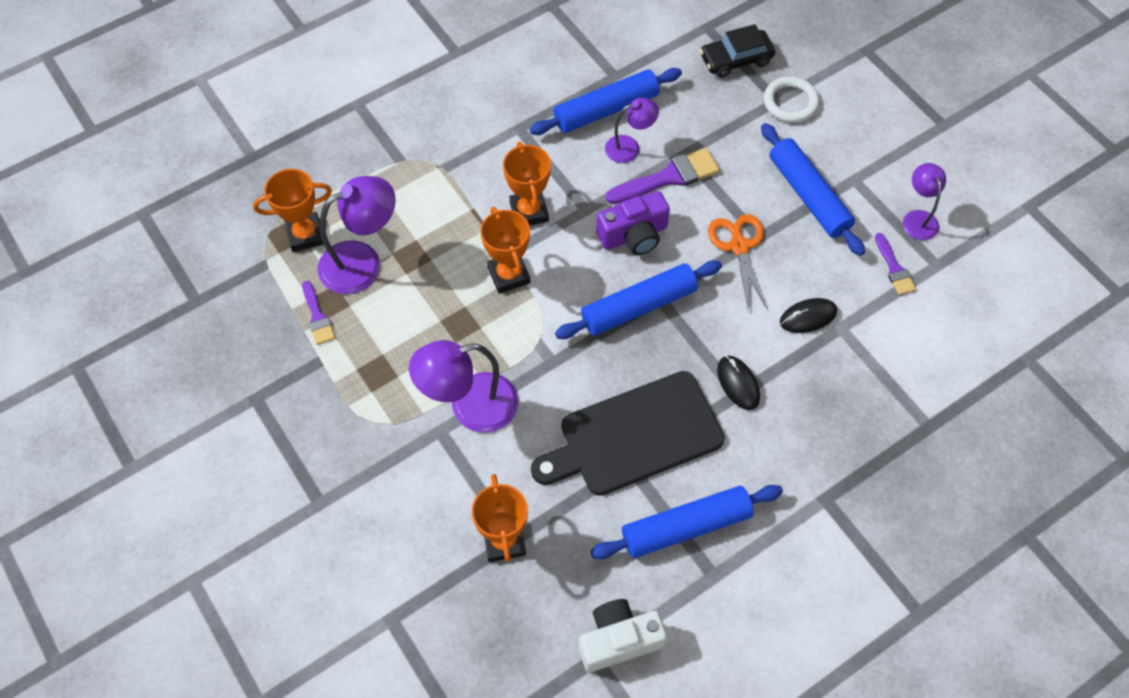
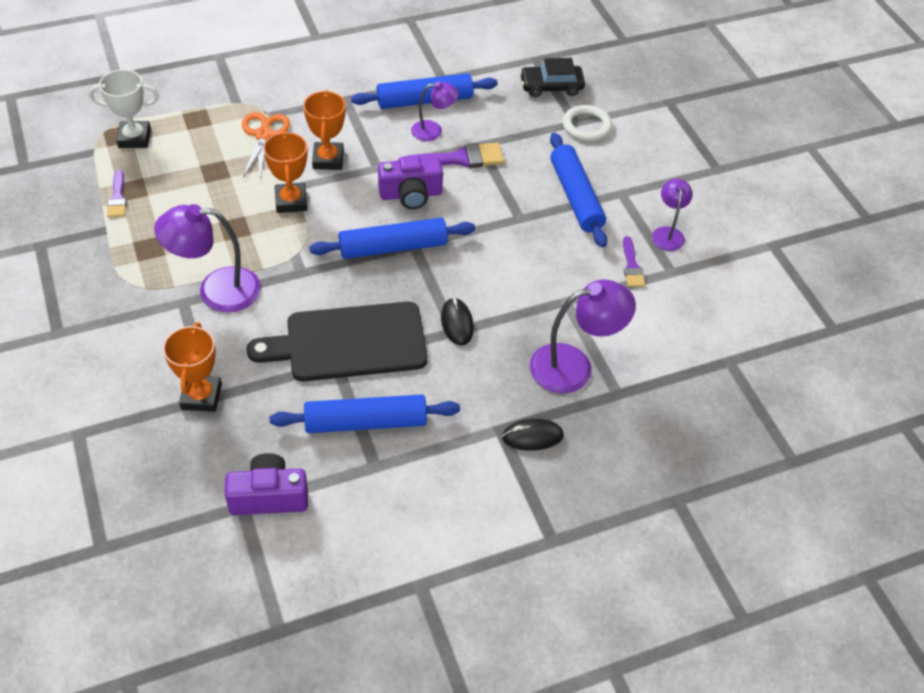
camera: 10 degrees right, 10 degrees down
(305, 235) = (134, 138): orange trophy -> white trophy
(362, 262) = (172, 167): purple lamp -> purple lamp (574, 366)
(618, 640) = (269, 496): white camera -> purple camera
(739, 246) = (499, 221): orange scissors -> orange scissors (263, 135)
(808, 317) = (539, 286): black mouse -> black mouse (532, 436)

